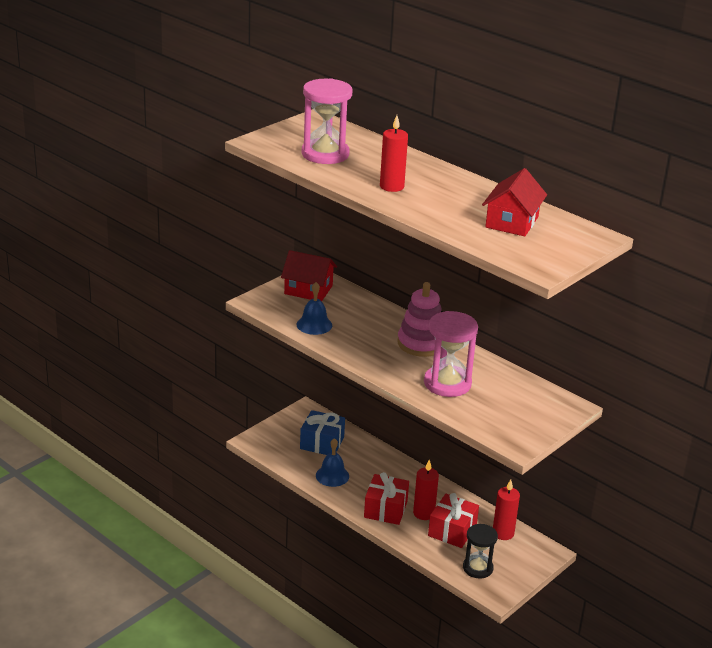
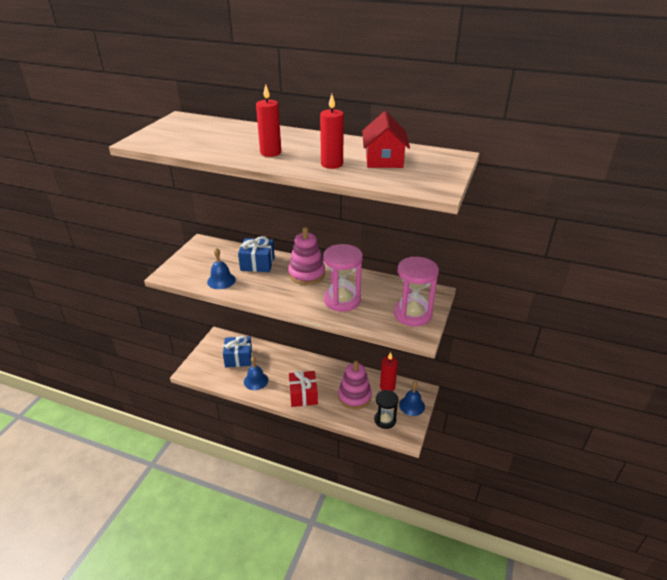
camera: 20 degrees left, 5 degrees up
(308, 290) = (205, 255): red house -> none
(325, 154) = (201, 140): pink hourglass -> pink hourglass (412, 314)
(367, 316) = (257, 263): none -> blue gift
(423, 513) = (330, 389): red candle -> red candle (332, 164)
(452, 531) = (354, 396): red gift -> pink stacking toy
(524, 563) = (412, 405): none -> blue bell

